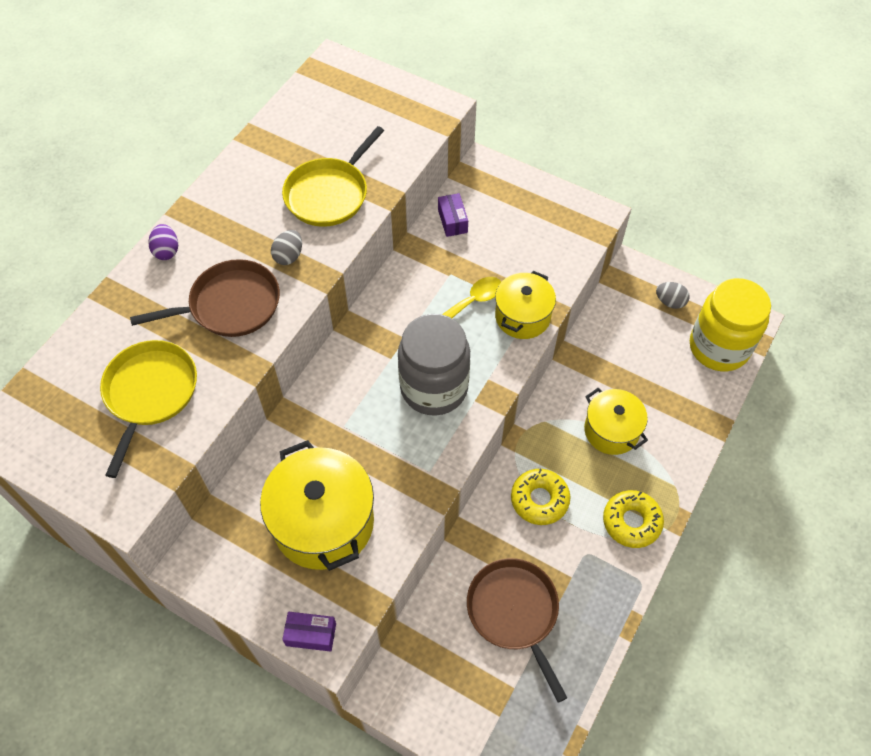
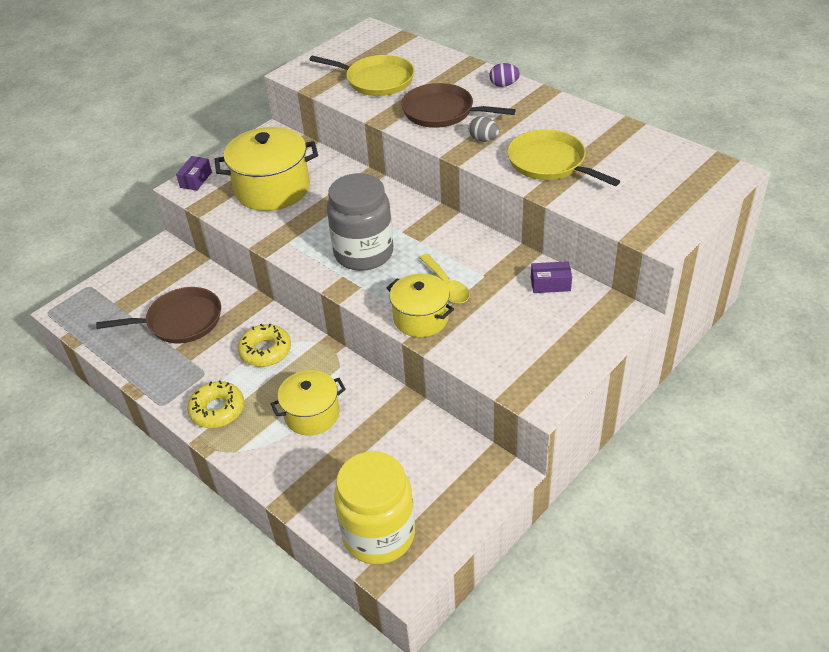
camera: 105 degrees right, 15 degrees down
(230, 305) = (442, 112): brown pan -> brown pan turned 120 degrees clockwise
(670, 302) = (452, 502): grey egg -> none

